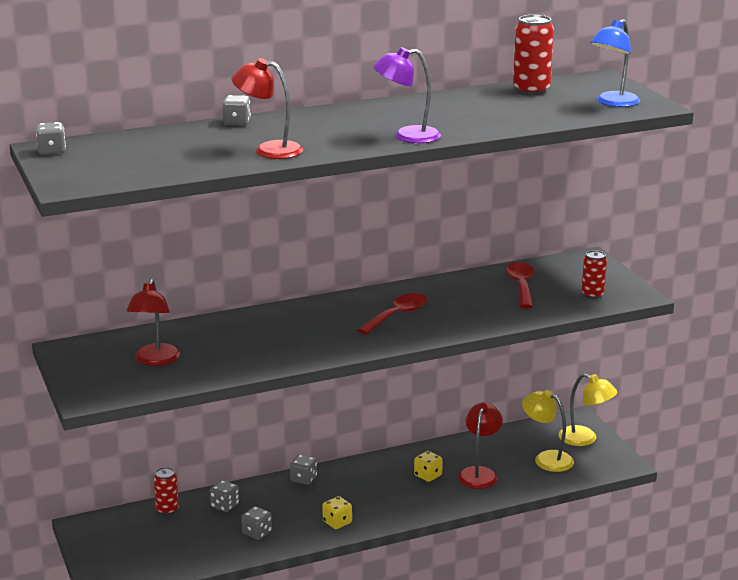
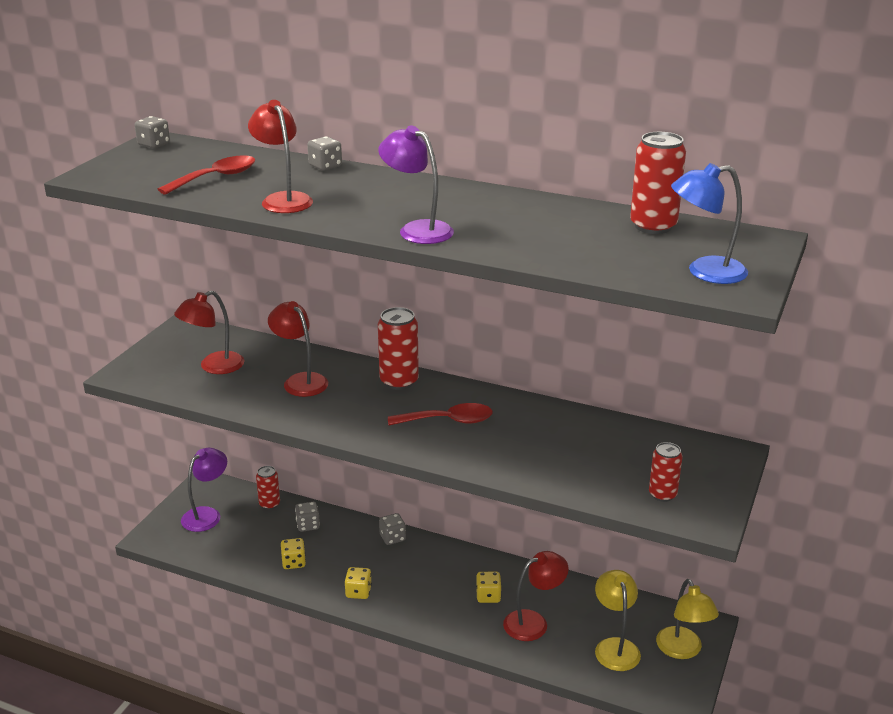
camera: 45 degrees right, 5 degrees up
(126, 543) = (207, 515): none -> purple lamp
(244, 339) = (300, 381): none -> red lamp
(257, 533) = (294, 562): grey dice -> yellow dice
(317, 309) = (399, 381): none -> red can
(521, 285) = (609, 448): red spoon -> red spoon (216, 178)

